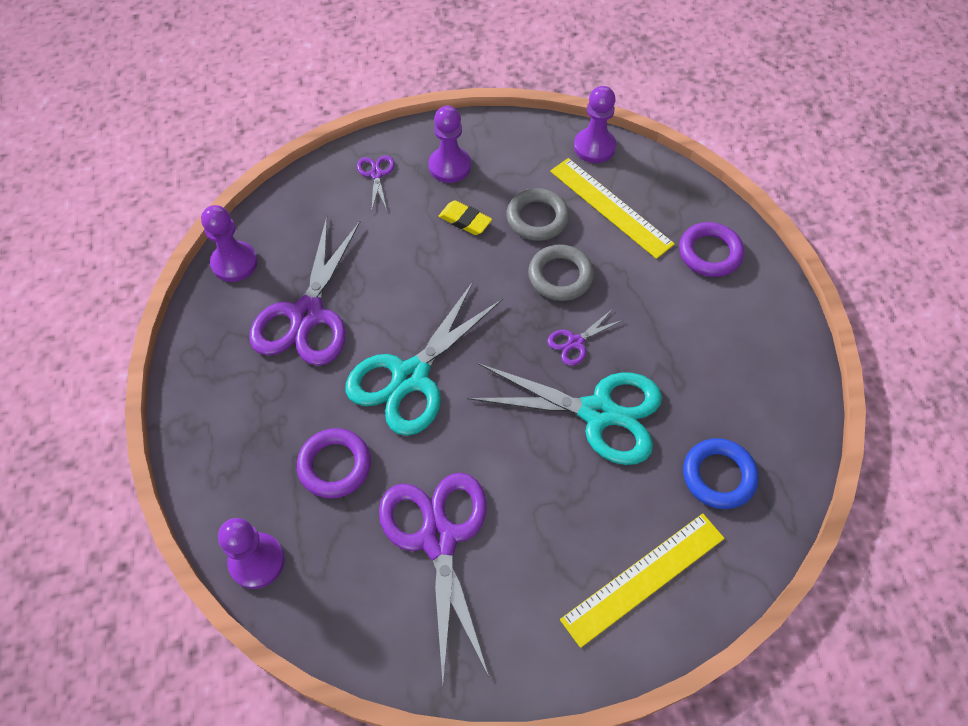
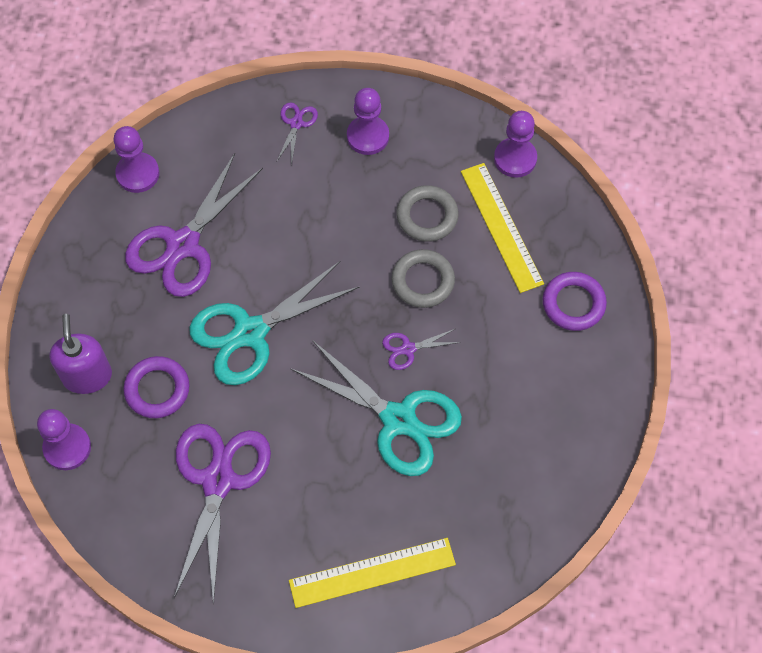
camera: 20 degrees right, 5 degrees up
(252, 476) = (87, 376): none -> purple soap dispenser
(465, 221) = (359, 197): yellow eraser -> none
(718, 476) = (477, 511): blue ring -> none

